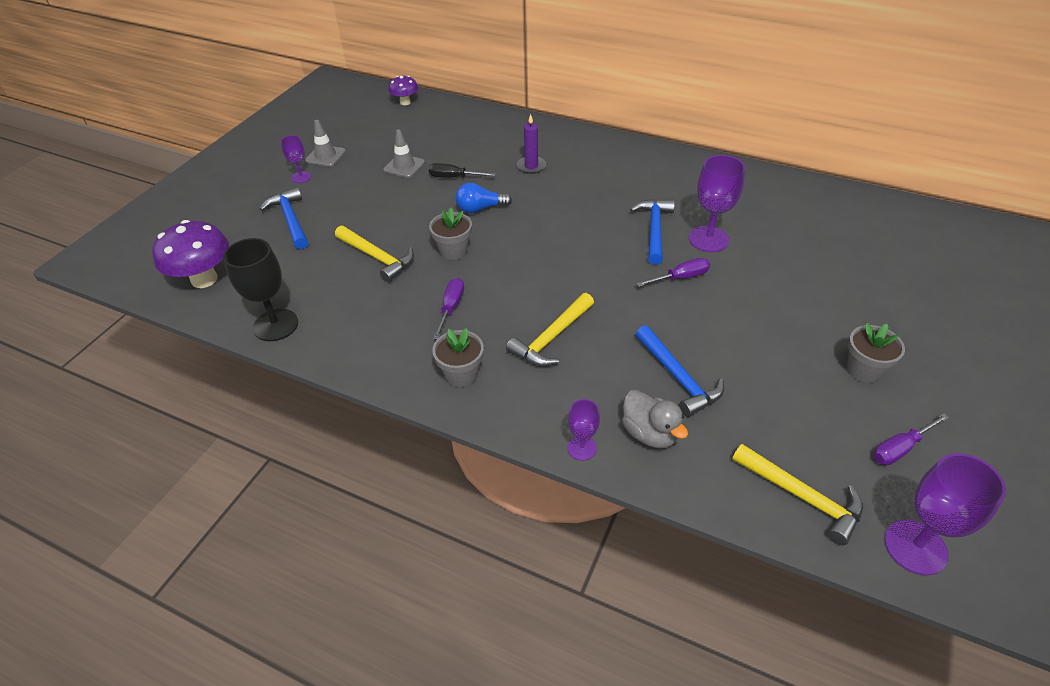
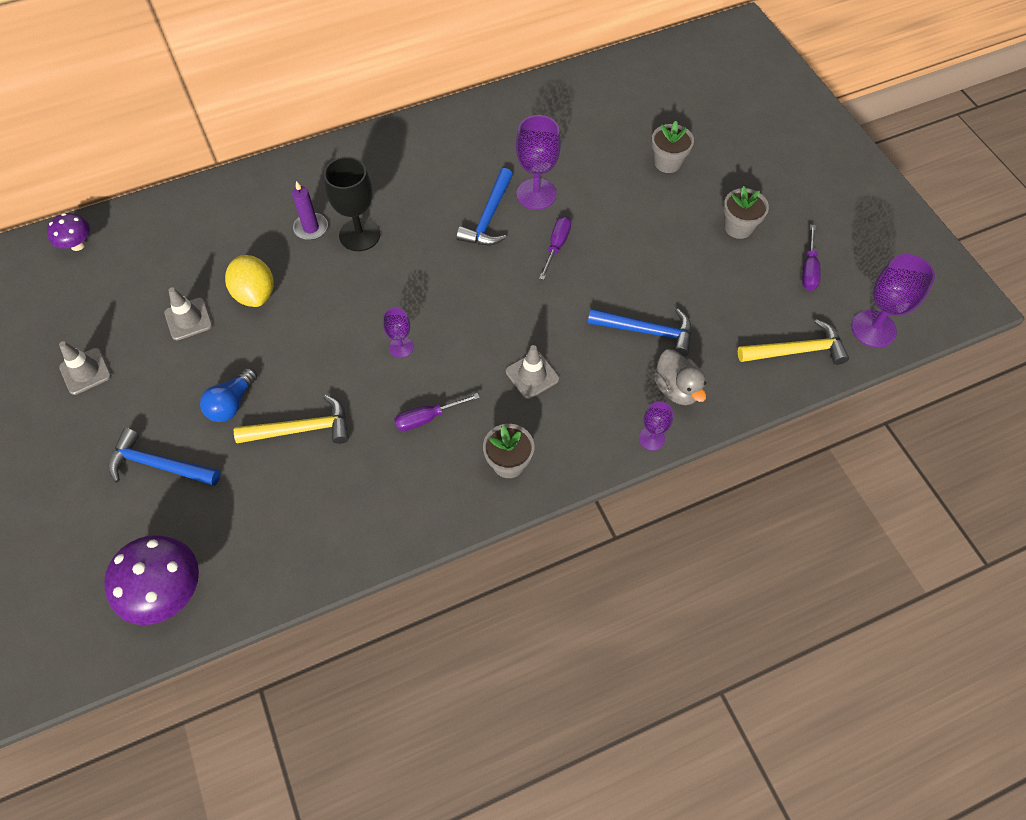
camera: 50 degrees left, 15 degrees up
(276, 325) = (305, 565): black goblet -> black goblet (359, 235)
(301, 177) = (96, 414): purple goblet -> purple goblet (401, 347)
(451, 308) = (427, 418): purple screwdriver -> purple screwdriver turned 75 degrees counterclockwise
(453, 250) = (358, 366): grey flower pot -> grey flower pot (667, 162)
(454, 177) = (255, 294): black screwdriver -> yellow lemon
(480, 208) = (324, 307): blue light bulb -> blue light bulb (231, 403)
(552, 337) = (532, 375): yellow hammer -> grey traffic cone
(649, 433) = (676, 389): grey duck -> grey duck turned 60 degrees clockwise
(654, 230) = (489, 217): blue hammer -> blue hammer turned 120 degrees counterclockwise

